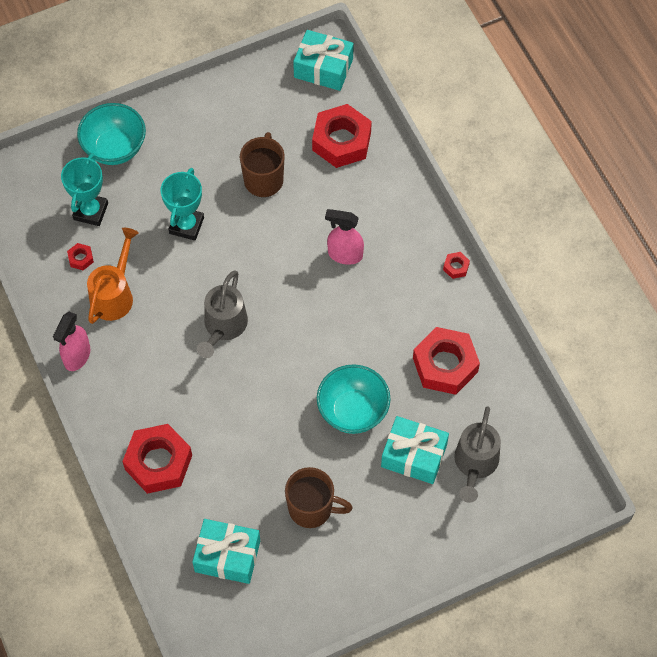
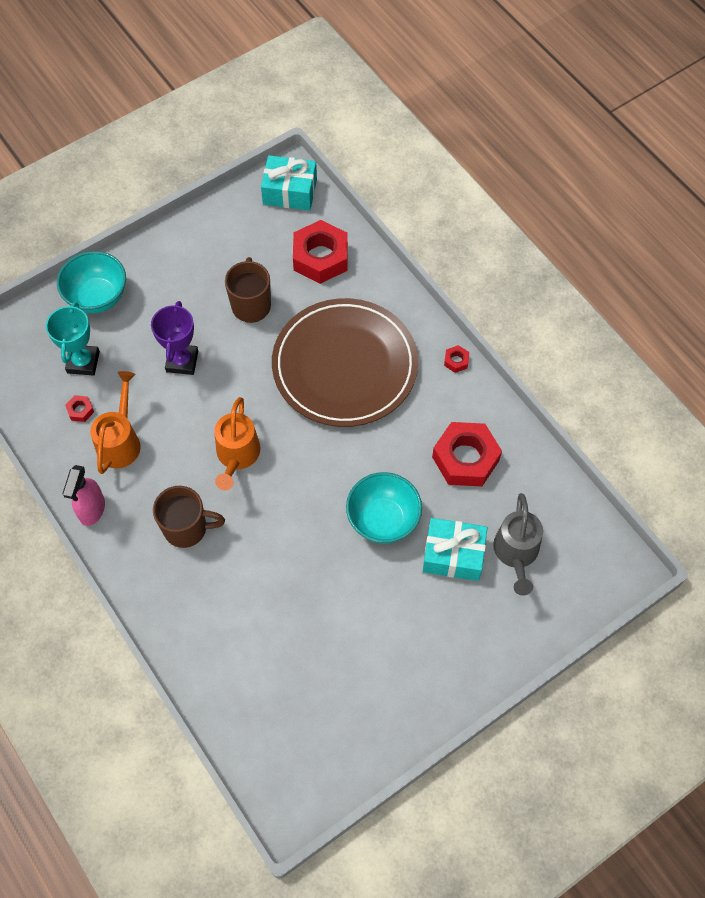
camera: 10 degrees left, 0 degrees up
(158, 462) = (194, 605): red nut -> none
(186, 225) = (182, 361): turquoise trophy -> purple trophy
(223, 327) = (237, 456): grey watering can -> orange watering can
(227, 556) = (283, 692): turquoise gift -> none
(312, 508) = (361, 627): brown mug -> brown mug (187, 528)
(344, 255) = (344, 366): pink spray bottle -> brown plate

